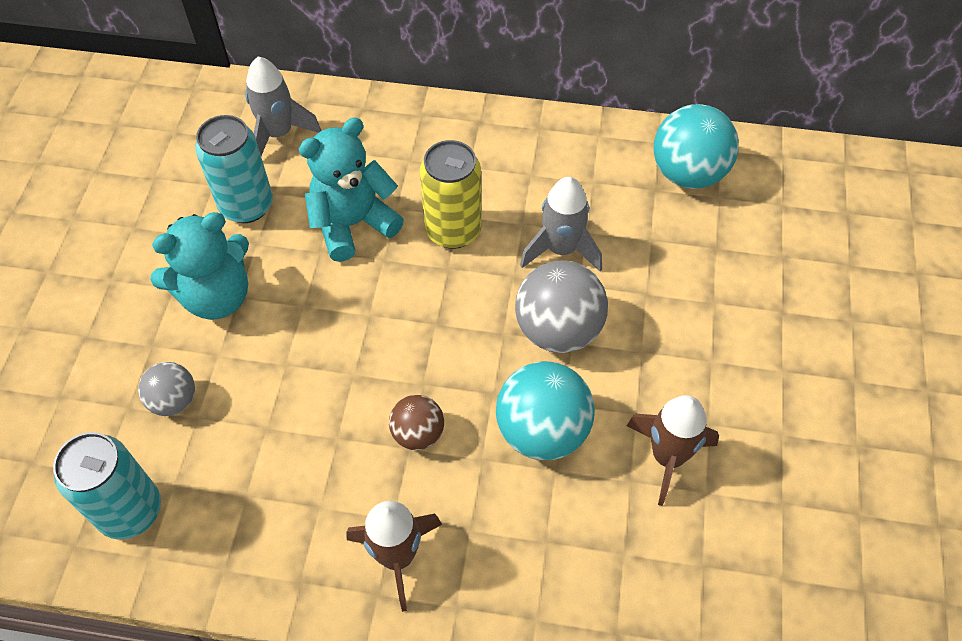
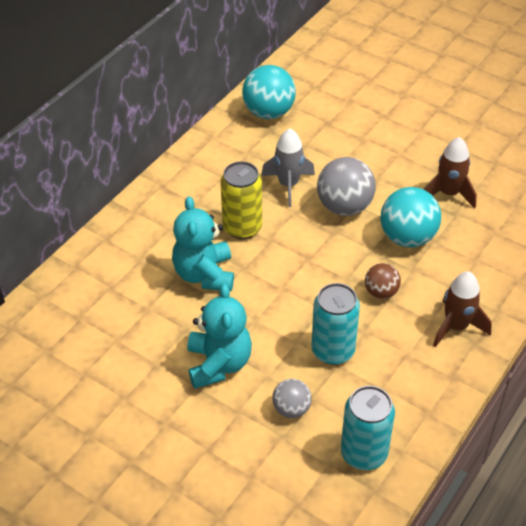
camera: 65 degrees left, 10 degrees down
(246, 206) = (149, 326): turquoise can -> turquoise can (333, 350)
(279, 134) = (96, 290): grey rocket -> none

